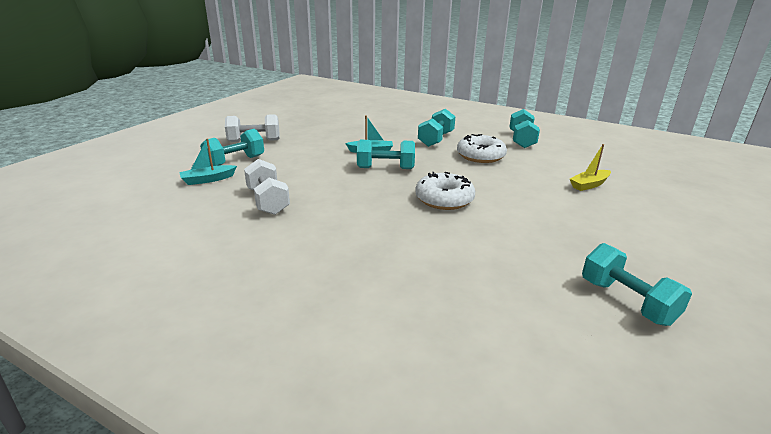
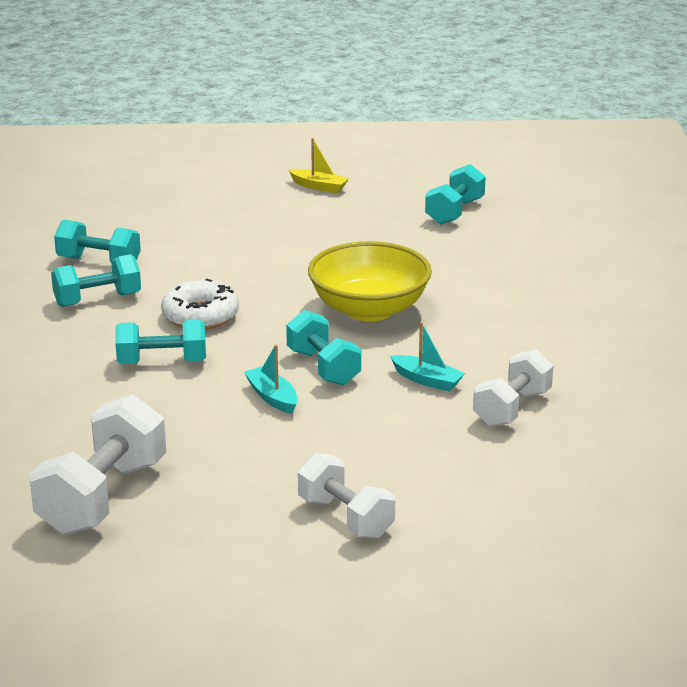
camera: 120 degrees left, 0 degrees up
(208, 180) = (519, 480): turquoise boat -> turquoise boat (427, 380)
(235, 162) = (442, 490): turquoise dumbbell -> turquoise dumbbell (99, 262)
(339, 113) = (102, 497): none -> white dumbbell
(444, 199) = (369, 309): white donut -> yellow bowl
(589, 185) = (229, 242): yellow boat -> yellow boat (319, 186)

